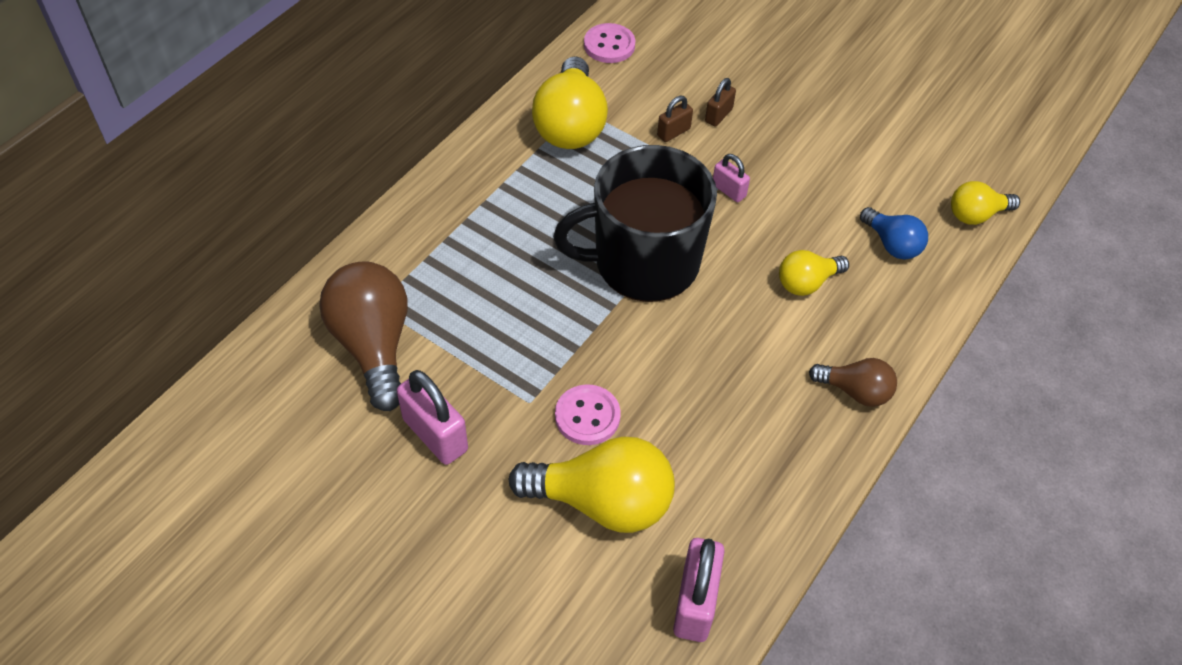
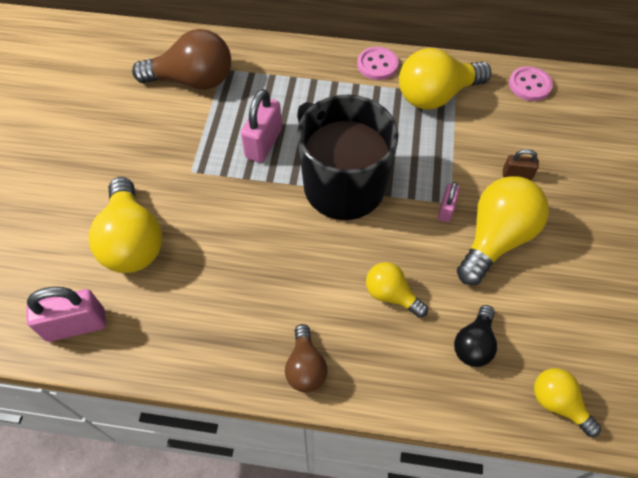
camera: 65 degrees right, 5 degrees up
(373, 345) = (193, 80): brown light bulb -> brown light bulb turned 45 degrees clockwise
(435, 435) = (144, 136): pink padlock -> pink padlock (263, 143)
(587, 416) = (195, 206): pink button -> pink button (377, 65)
(673, 132) = (476, 154): brown padlock -> none
(785, 170) = (495, 238): none -> yellow light bulb
(892, 244) = (473, 344): blue light bulb -> black light bulb

